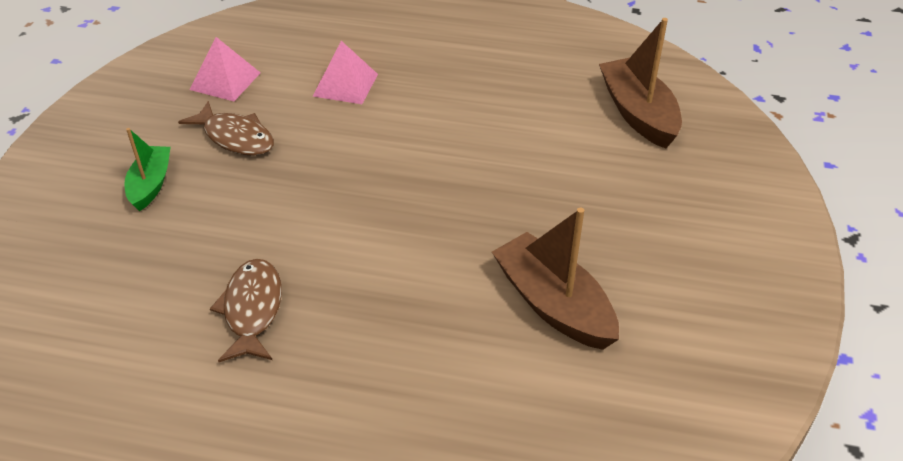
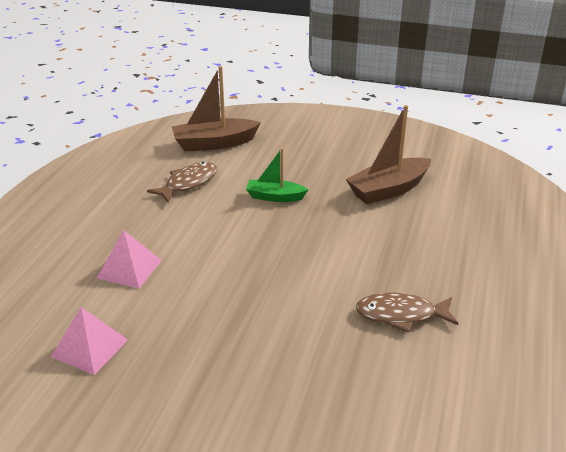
camera: 85 degrees left, 10 degrees down
(151, 184) = (244, 390): green boat -> green boat (275, 197)
(235, 137) = (186, 335): brown fish -> brown fish (188, 183)

